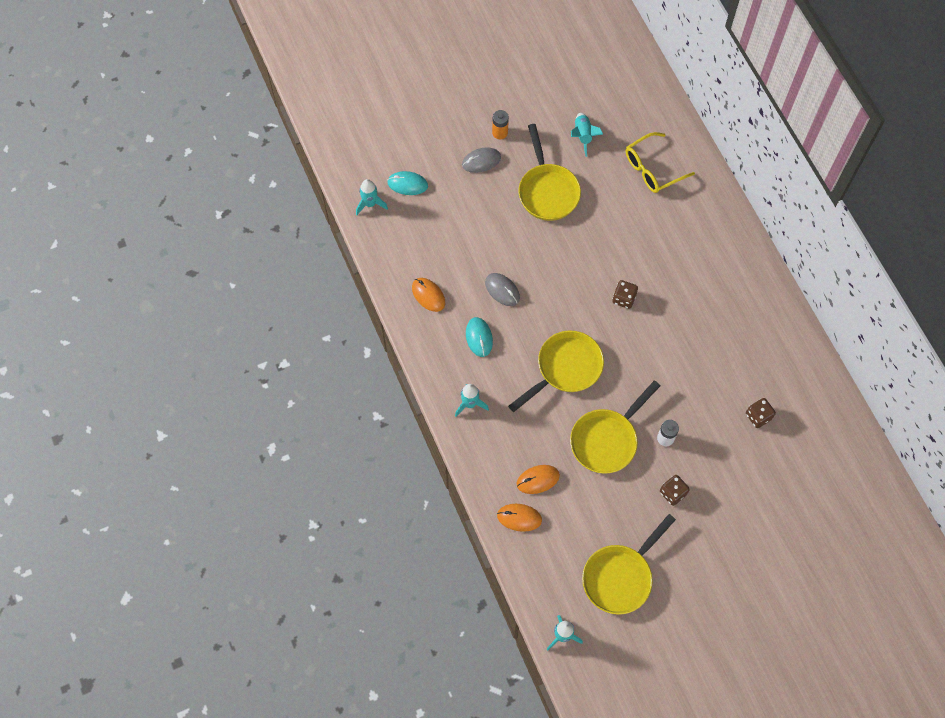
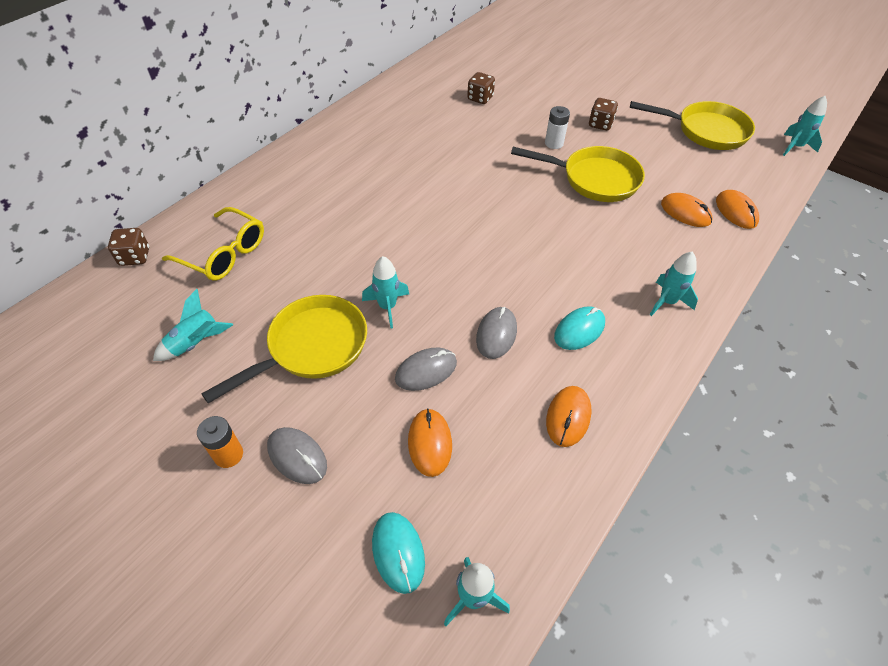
camera: 120 degrees left, 15 degrees down
(453, 222) = (429, 443): none -> orange mouse
(498, 241) = (426, 371): none -> grey mouse
(556, 241) = (387, 307): none -> turquoise rocket
(565, 368) = (548, 236): yellow pan -> none
(624, 299) = (424, 219): brown dice -> brown dice (135, 257)

